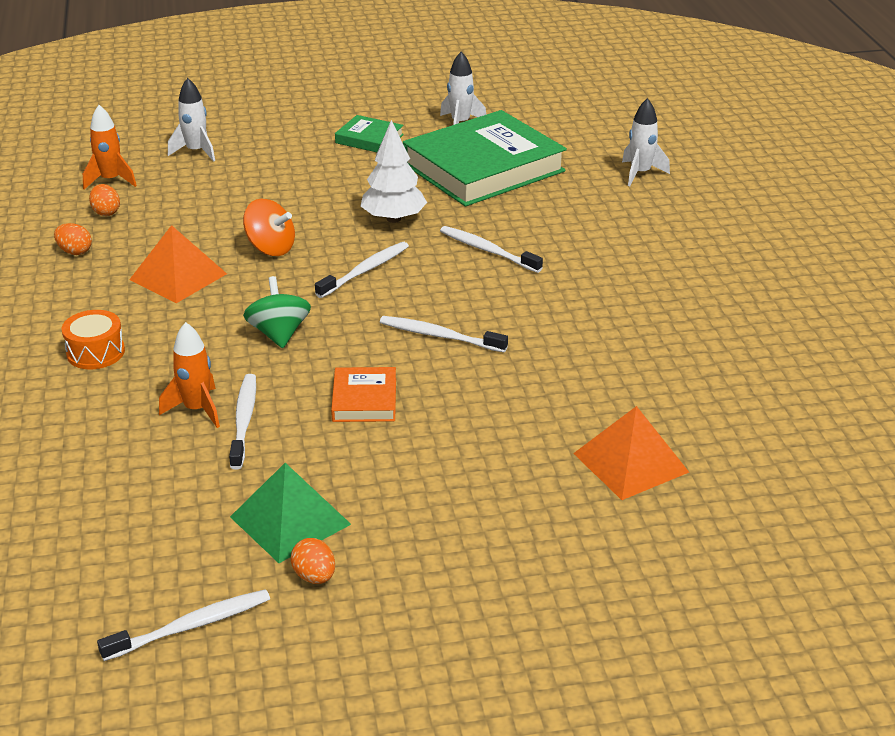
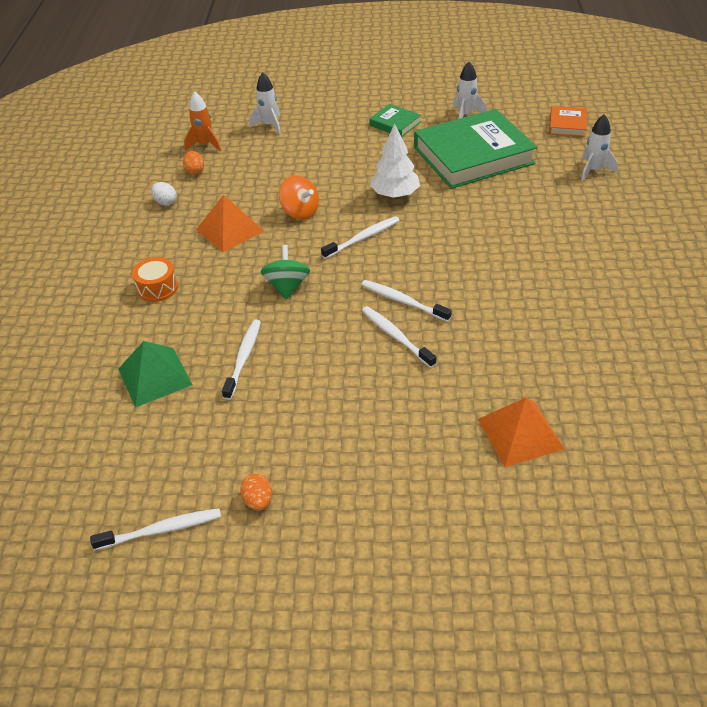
camera: 15 degrees right, 10 degrees up
(75, 252) = (165, 202): orange egg -> white egg
(197, 409) = (213, 344): orange rocket -> none
(290, 520) = (254, 449): green pyramid -> green pyramid (155, 376)
(364, 400) = (334, 351): orange book -> orange book (567, 125)
(488, 251) = (458, 229): white toothbrush -> white toothbrush (396, 337)

